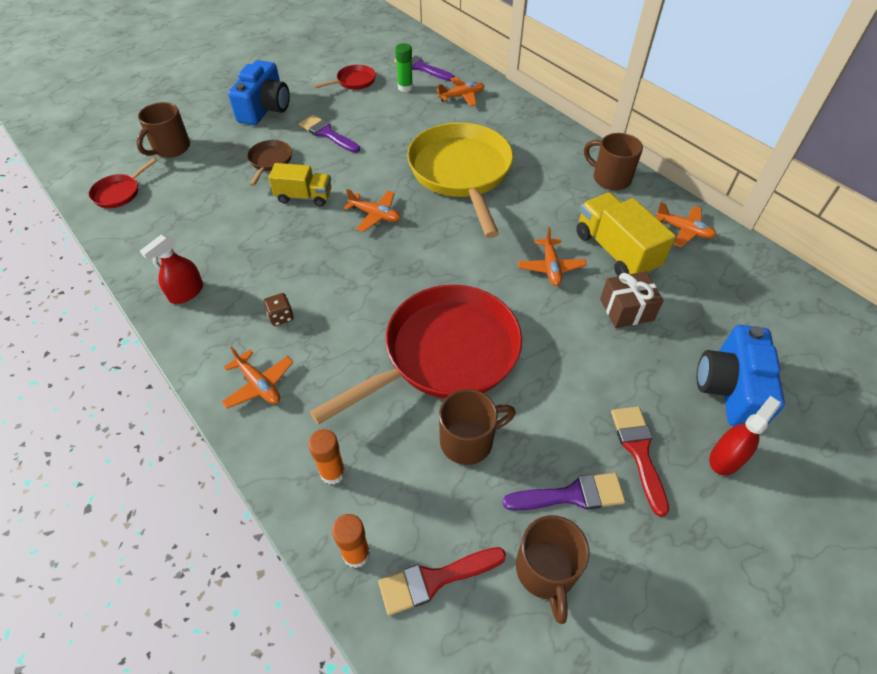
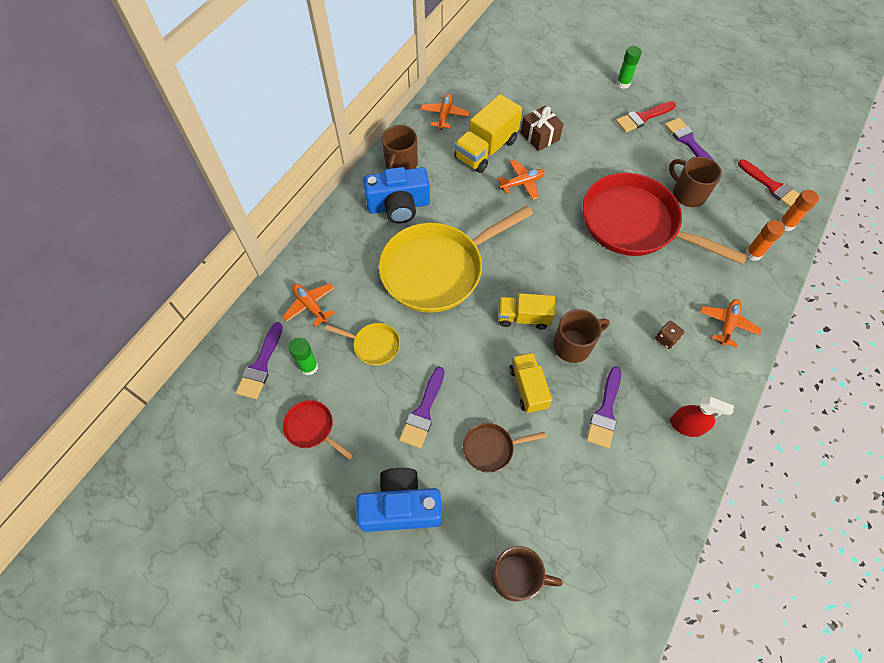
camera: 110 degrees left, 10 degrees up
(119, 193) = (610, 584): red pan -> none
(245, 239) = (605, 412): none -> purple brush
(375, 215) = (523, 317): orange plane -> yellow truck
(404, 121) = (373, 345): none -> yellow pan
(546, 571) = (735, 144): brown mug -> brown mug (573, 345)
(726, 458) = (623, 83): red spray bottle -> green glue stick
(730, 389) = (575, 84): blue camera -> blue camera (398, 206)

